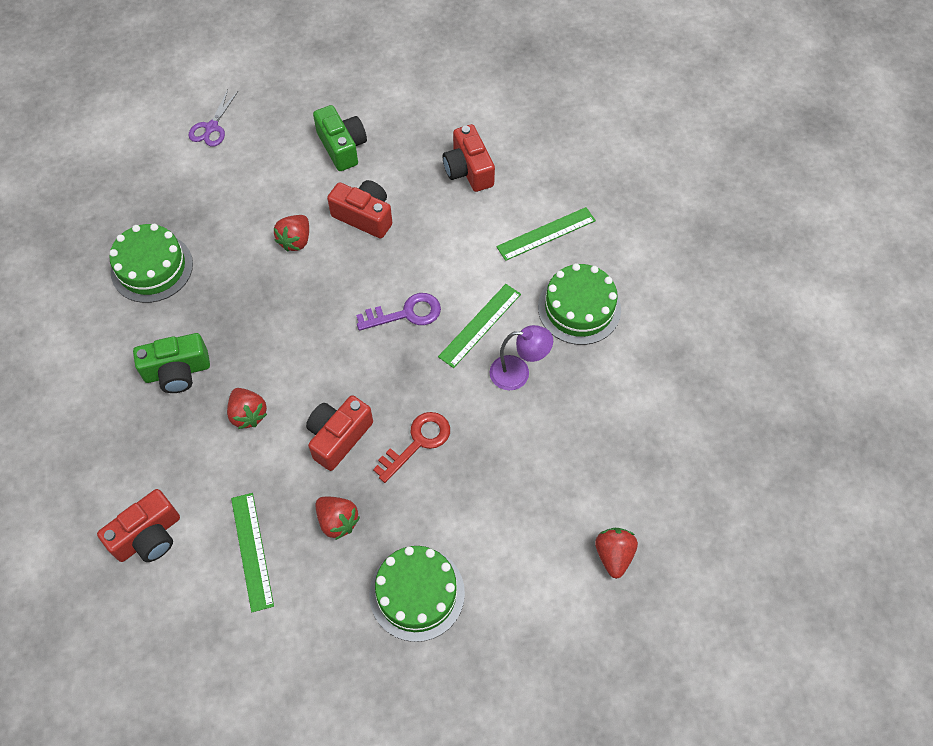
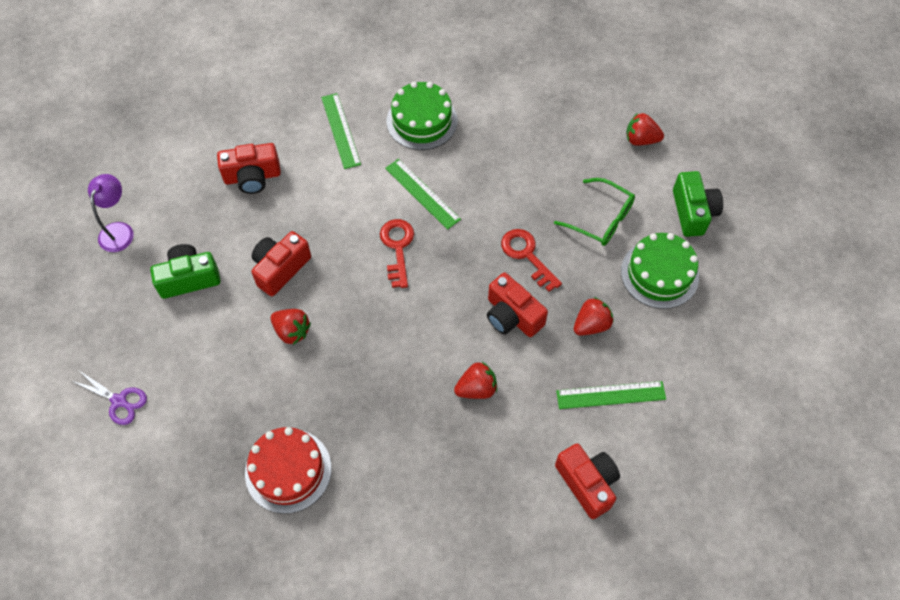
camera: 80 degrees left, 0 degrees up
(152, 268) = (288, 470): green cake -> red cake
(177, 372) = (418, 450): green camera -> green camera (693, 212)
(406, 313) = (397, 248): purple key -> red key
(482, 518) = (601, 219): none -> green glasses
(518, 373) = (475, 174): purple lamp -> purple lamp (119, 230)

